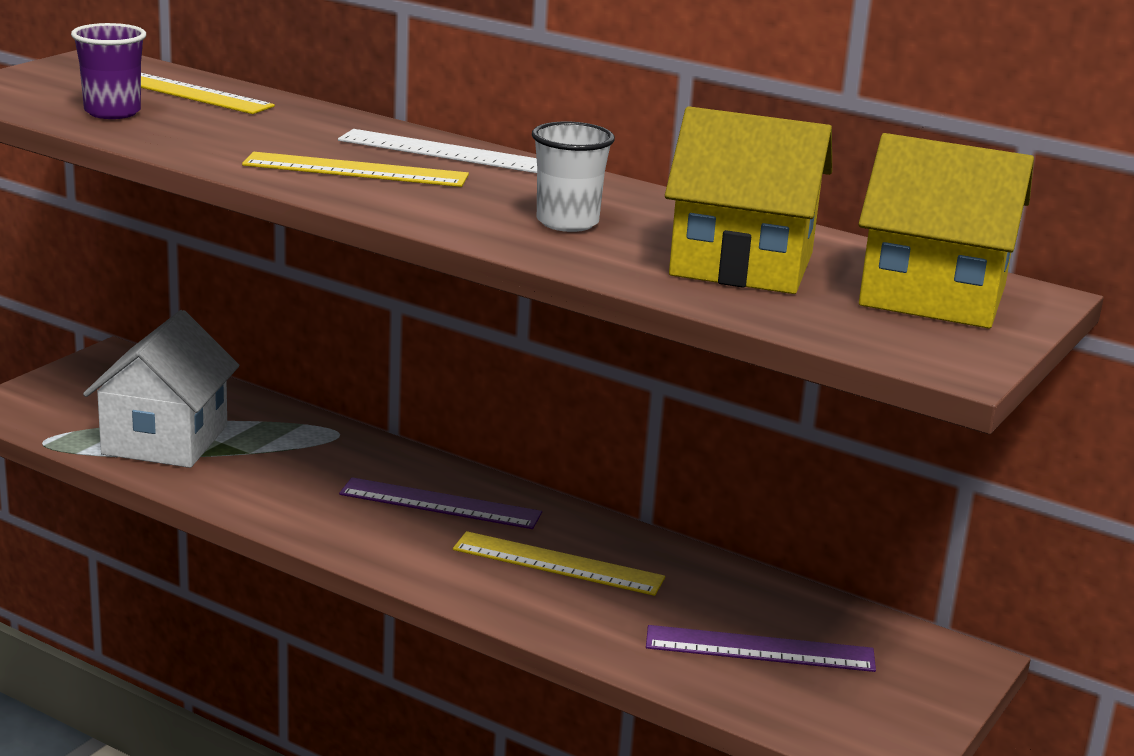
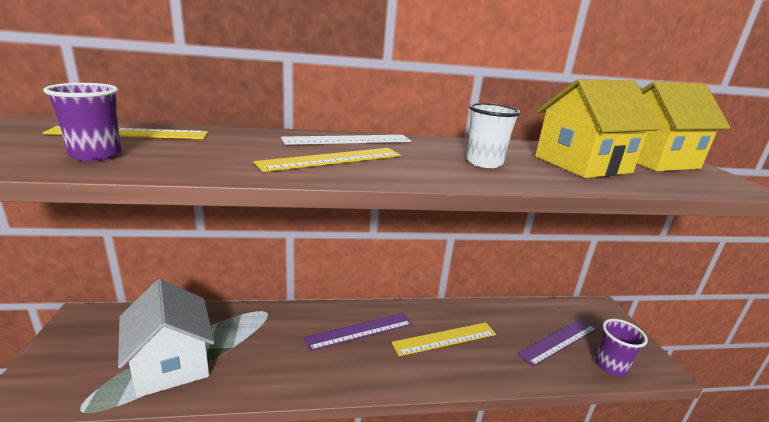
camera: 40 degrees left, 0 degrees up
(792, 710) = (610, 366): none -> purple cup

